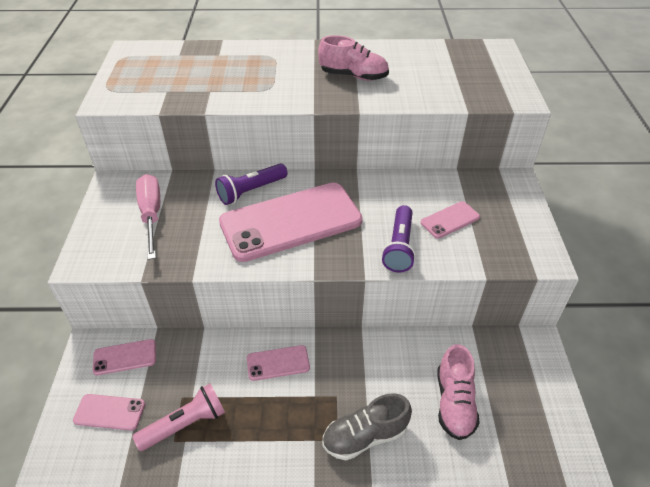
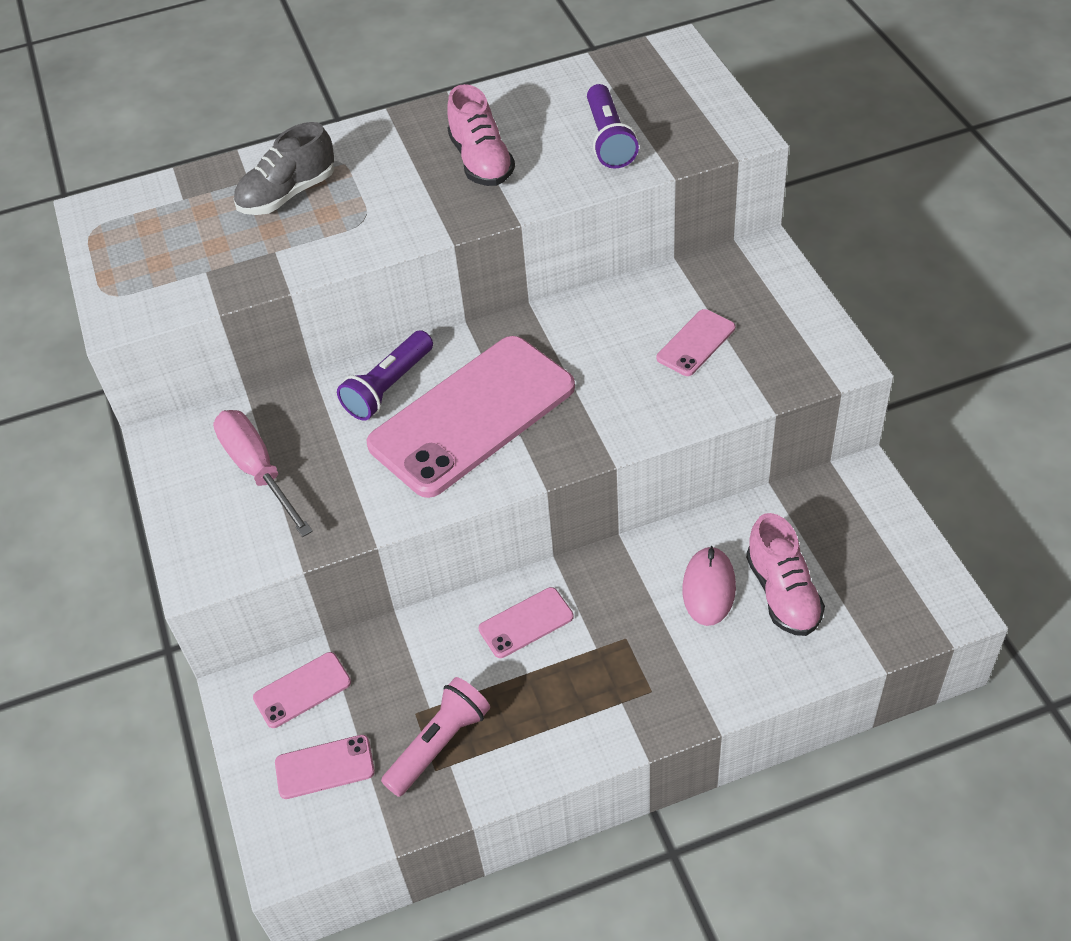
camera: 15 degrees left, 5 degrees up
(353, 76) = (481, 161): pink shoe -> pink shoe turned 75 degrees clockwise
(365, 436) = (685, 674): grey shoe -> grey shoe (288, 194)
(399, 247) = (642, 405): purple flashlight -> purple flashlight (608, 139)
(405, 382) = (709, 588): none -> pink mouse

